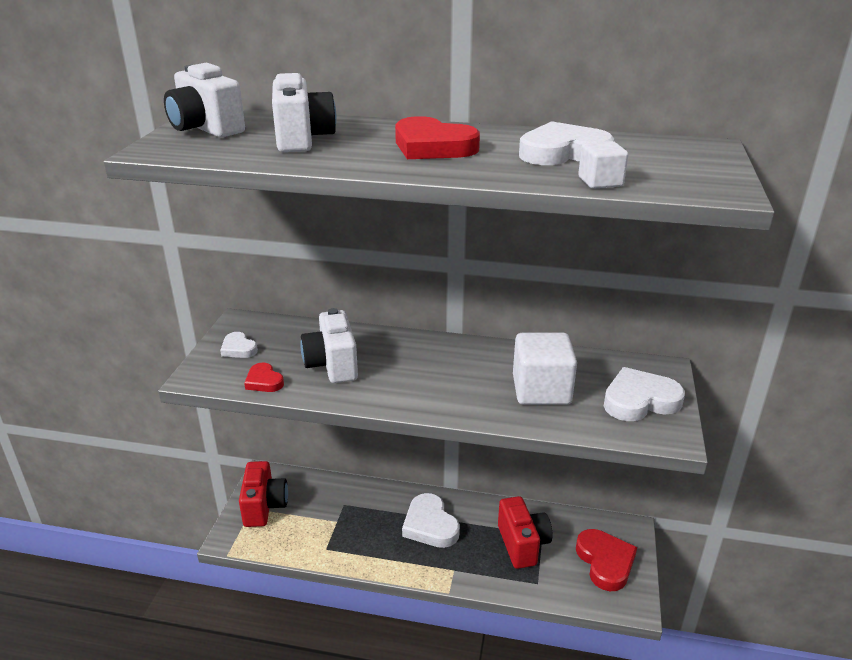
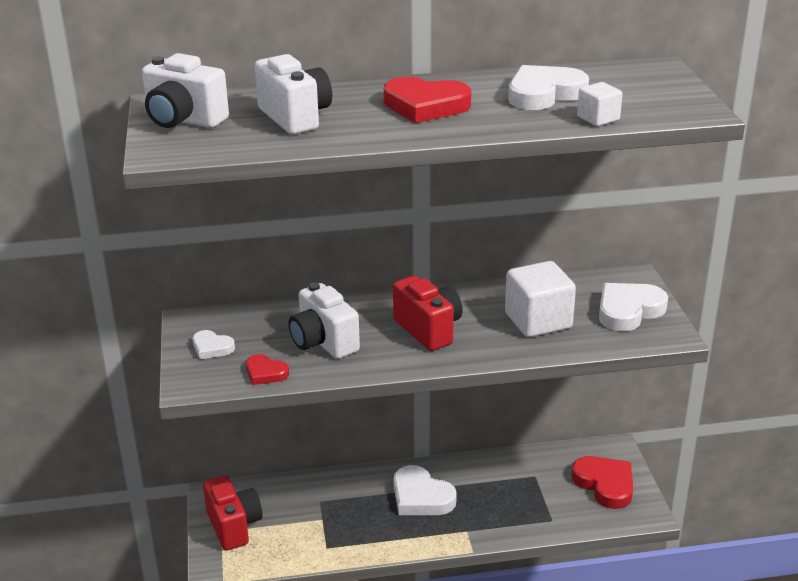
camera: 20 degrees left, 0 degrees up
(522, 544) = (521, 490): red camera -> red camera (428, 330)

